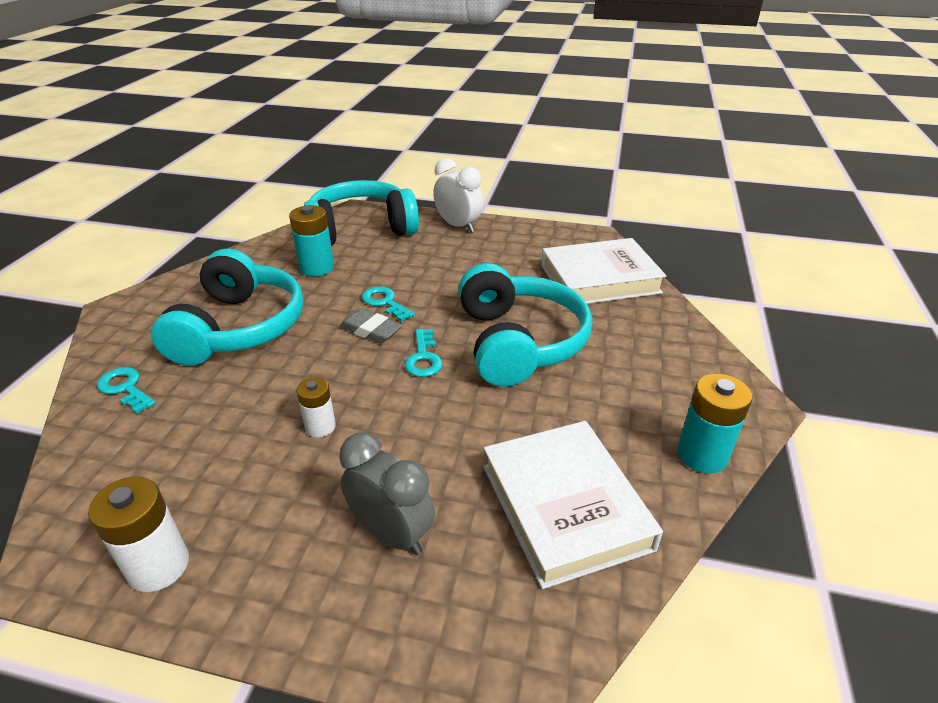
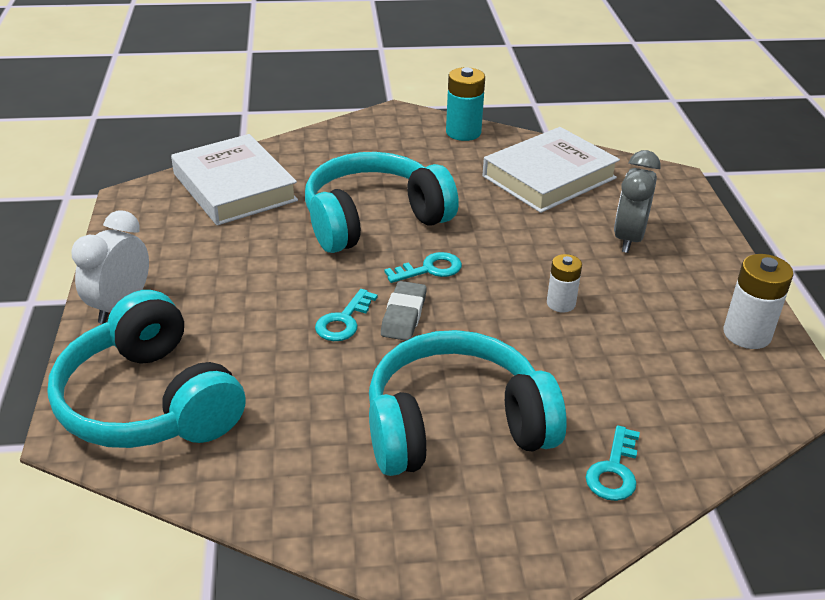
camera: 110 degrees left, 0 degrees up
(317, 268) = (283, 409): turquoise battery -> none

